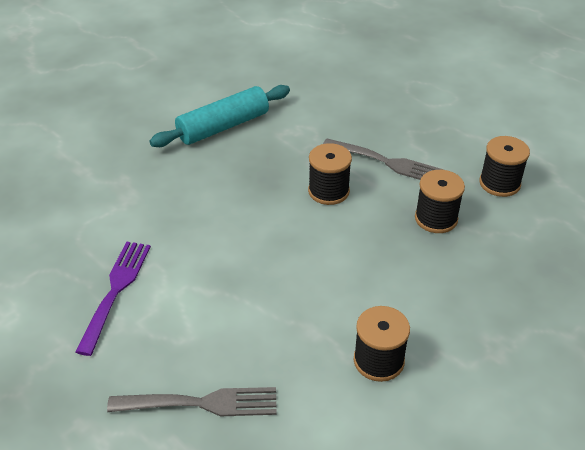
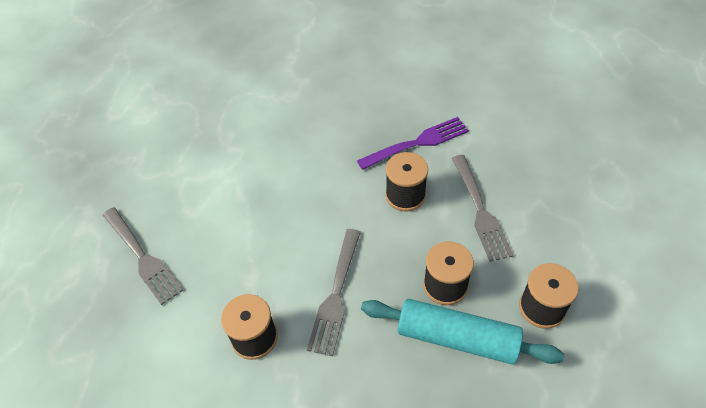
camera: 55 degrees right, 10 degrees up
(115, 292) = (201, 150): purple fork -> purple fork (417, 143)
(223, 127) = (411, 90): turquoise rolling pin -> turquoise rolling pin (457, 338)
(383, 284) = (336, 294): none -> grey fork

